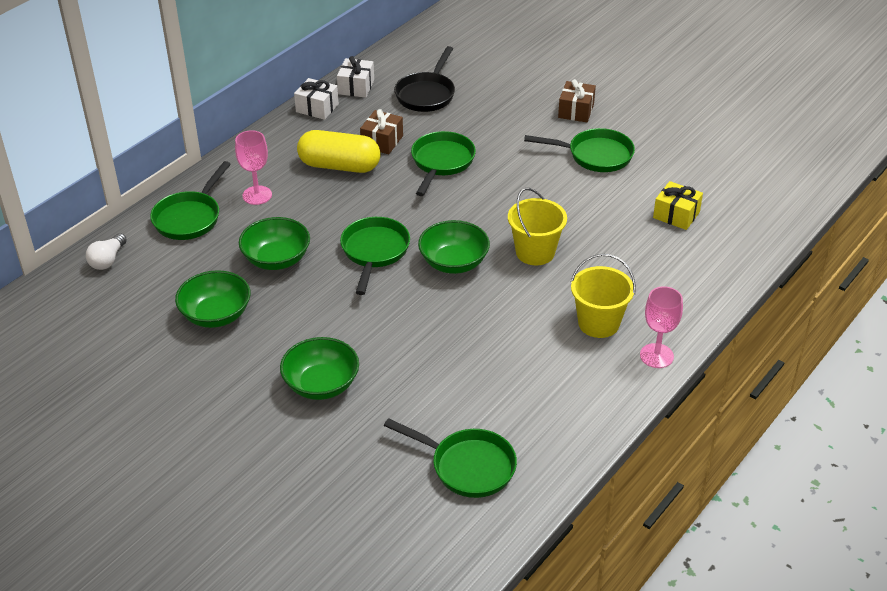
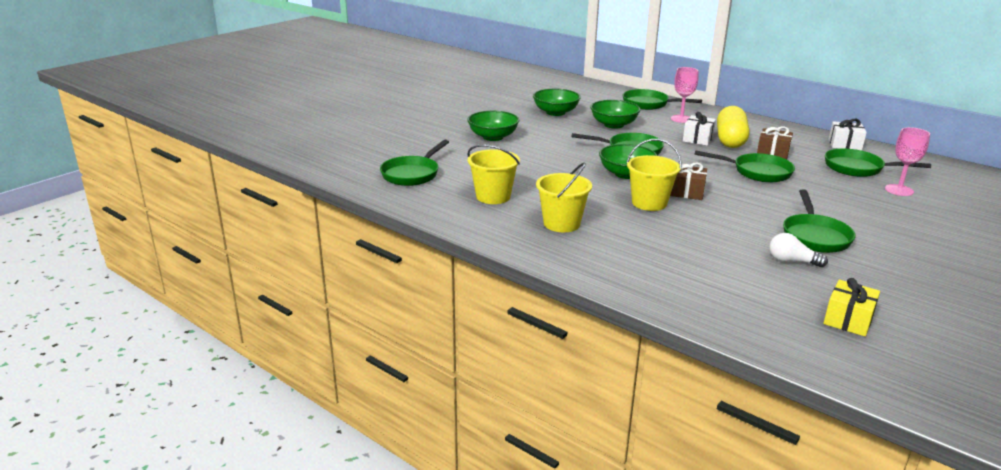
camera: 90 degrees right, 15 degrees down
(108, 260) = (601, 89): white light bulb -> white light bulb (792, 261)
(317, 108) = (802, 133): white gift -> white gift (698, 139)
(426, 94) = (858, 168): black pan -> green pan
(533, 381) = (493, 196): none -> yellow bucket
(576, 111) = (890, 231): brown gift -> brown gift (686, 192)
(656, 356) = (522, 245): pink goblet -> pink goblet (899, 190)
(676, 215) = (735, 271): yellow gift -> yellow gift (848, 320)

